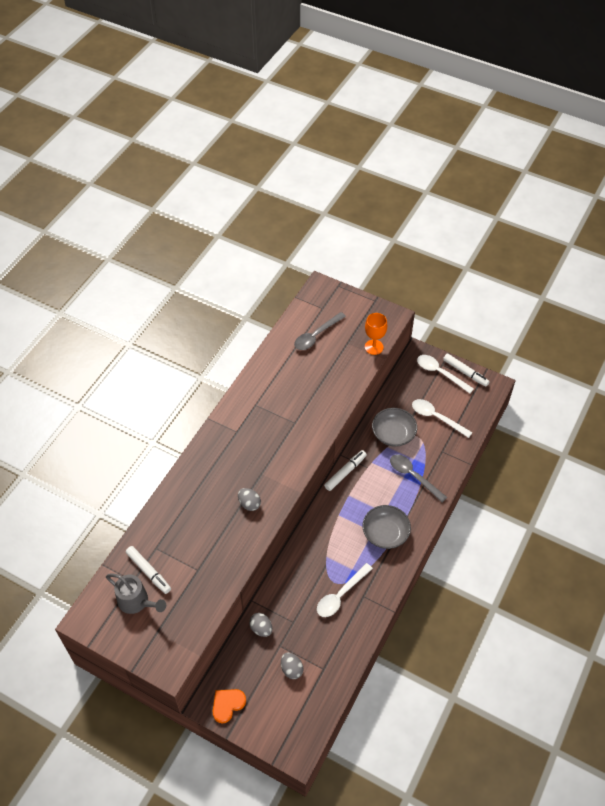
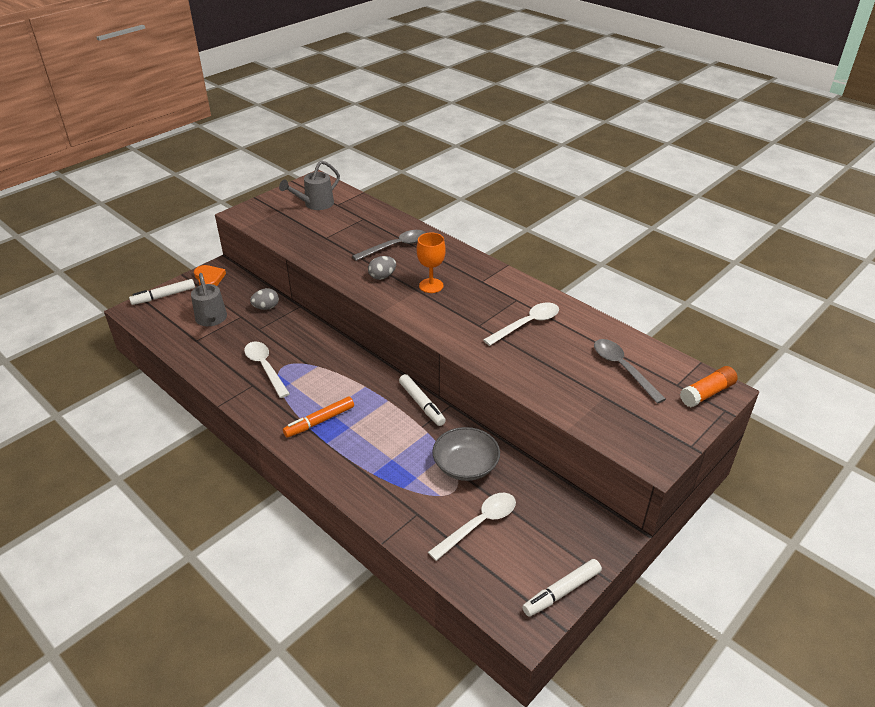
camera: 105 degrees right, 15 degrees down
(148, 572) = (341, 212): white marker -> white marker (163, 296)
(291, 669) = (212, 320): grey egg -> grey watering can
(325, 294) = (707, 393): none -> orange glue stick
(374, 347) = (591, 423): orange goblet -> orange goblet (431, 286)
(385, 533) = (319, 421): grey bowl -> orange marker
(413, 476) = (388, 469): grey spoon -> grey spoon (395, 246)
(440, 373) = (566, 554): white spoon -> white spoon (527, 324)

